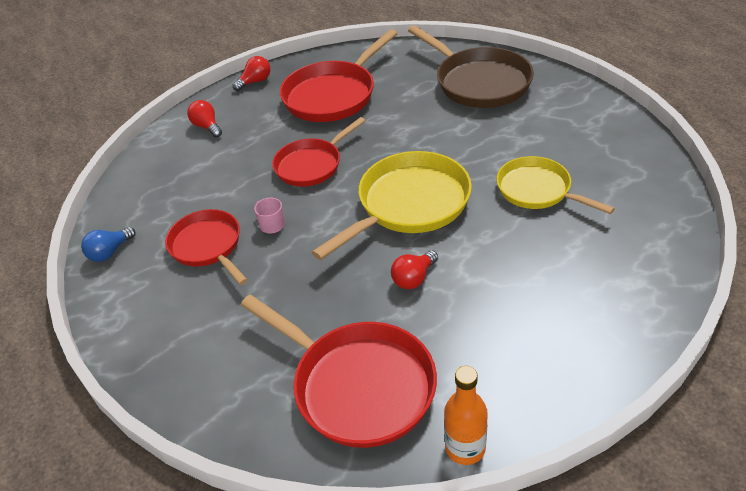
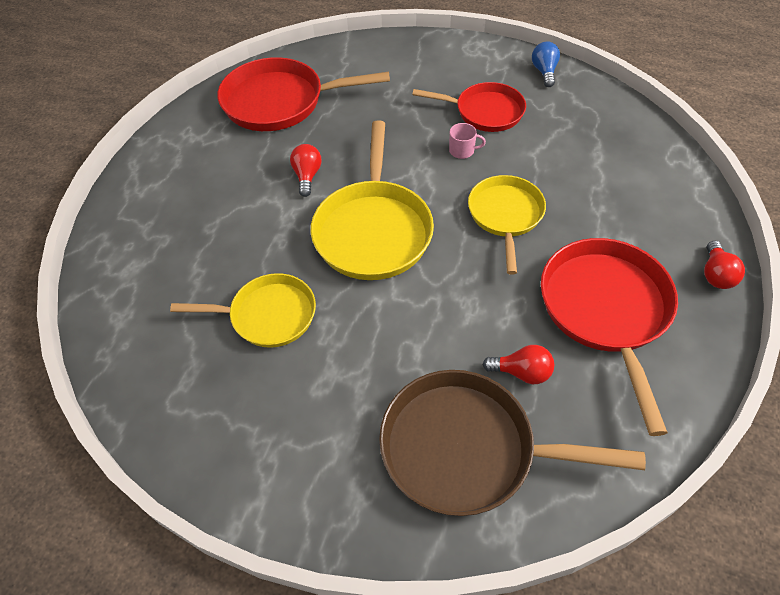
camera: 135 degrees right, 10 degrees up
(207, 127) = (661, 194): red light bulb -> red light bulb (522, 372)
(312, 165) = (505, 216): red pan -> yellow pan
(465, 448) = (189, 110): orange bottle -> none

